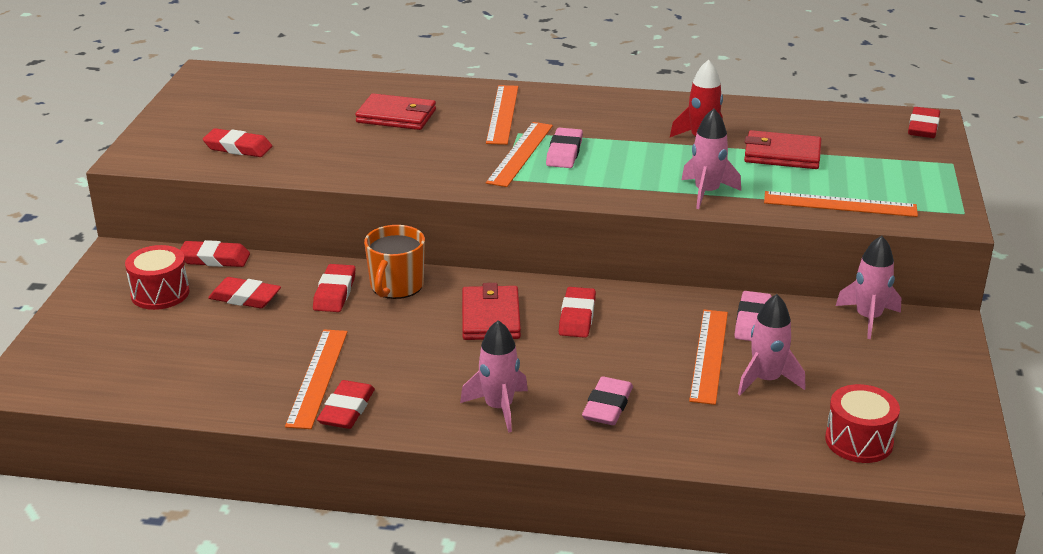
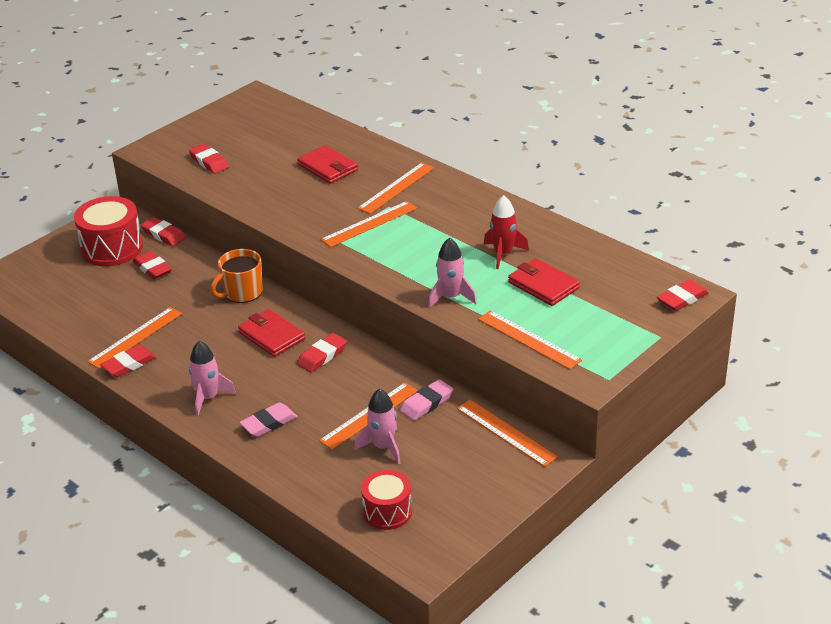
camera: 35 degrees right, 5 degrees up
(160, 293) = (112, 248): red drum -> red drum, size x1.58
(335, 292) = (203, 284): red eraser -> none
(491, 317) = (271, 336): red wallet -> red wallet turned 75 degrees counterclockwise
(564, 152) = (398, 232): pink eraser -> none
(868, 318) = (506, 432): pink rocket -> orange ruler

